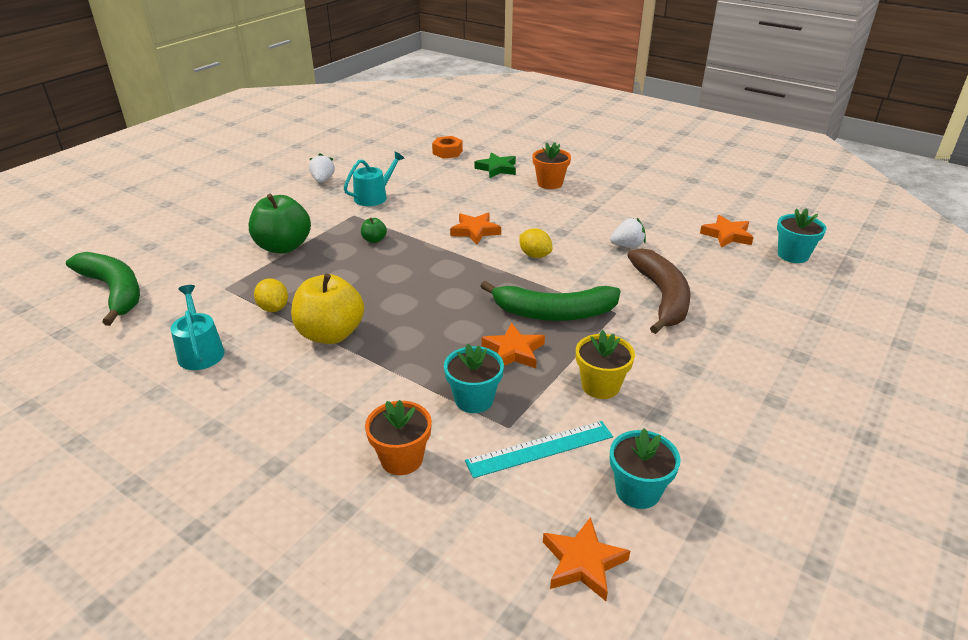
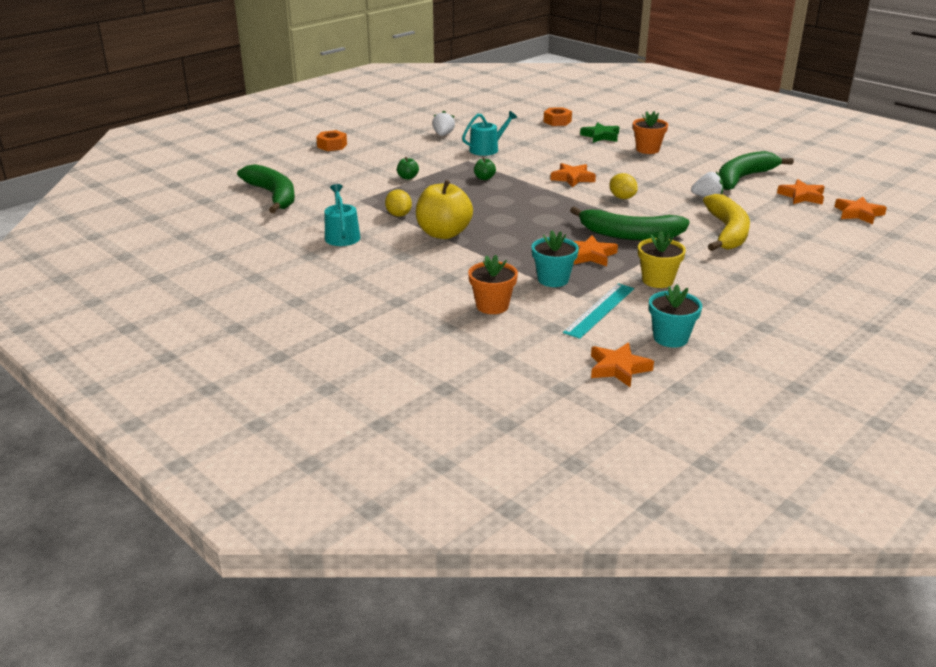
camera: 10 degrees right, 5 degrees down
(192, 206) = (332, 146): none -> orange nut
(283, 247) = (407, 177): green apple -> green apple, size x0.44
(540, 449) = (599, 310): turquoise ruler -> turquoise ruler turned 45 degrees counterclockwise
(659, 215) = (743, 178): none -> green banana
(662, 297) = (727, 232): brown banana -> yellow banana
(792, 255) = (858, 214): turquoise flower pot -> orange star

